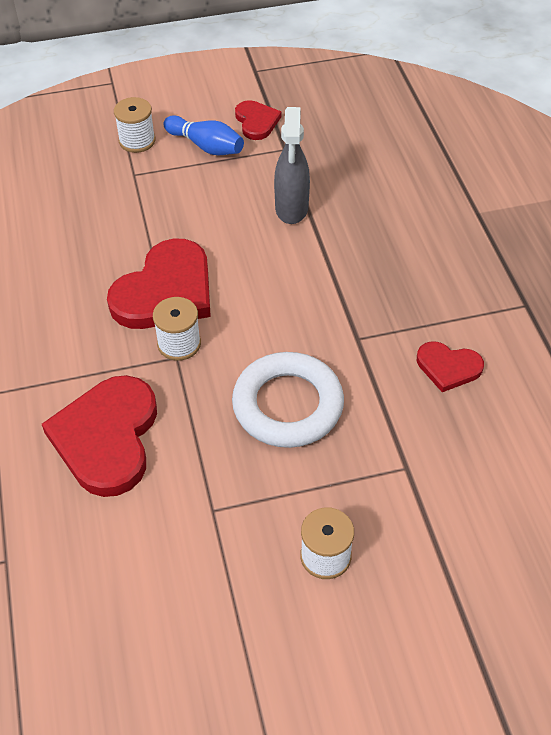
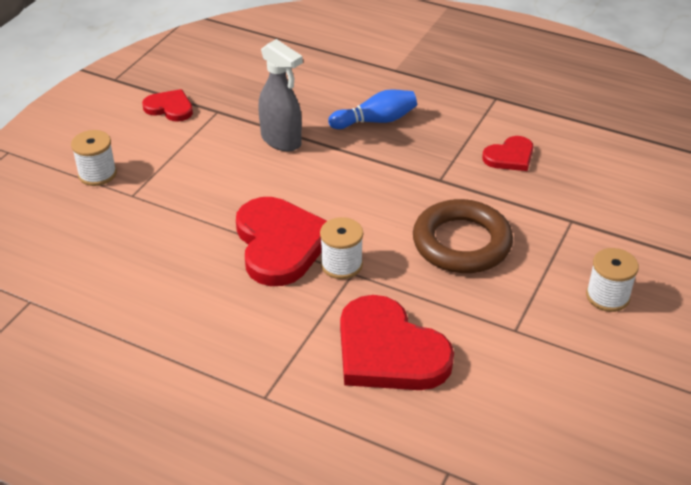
camera: 50 degrees left, 10 degrees down
(206, 146) = (158, 144): blue bowling pin -> blue bowling pin (375, 121)
(288, 405) = (461, 243): white ring -> brown ring

